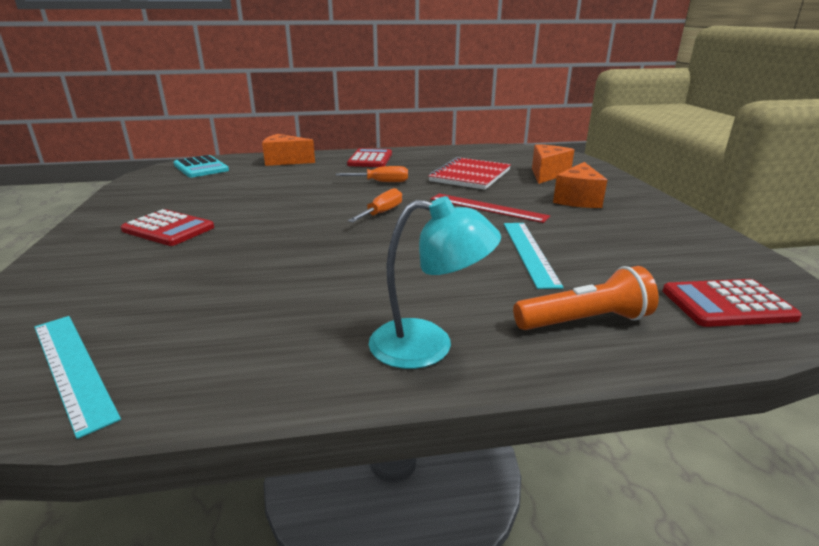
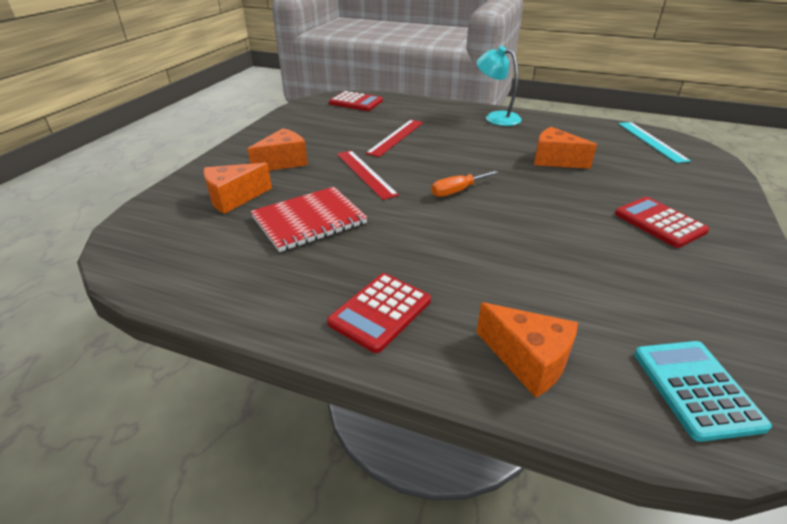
camera: 150 degrees left, 10 degrees up
(283, 272) = (554, 160): none -> orange cheese
(381, 182) = (418, 239): orange screwdriver -> none
(529, 252) = (396, 137): turquoise ruler -> red ruler
(584, 321) = (423, 110): orange flashlight -> none

